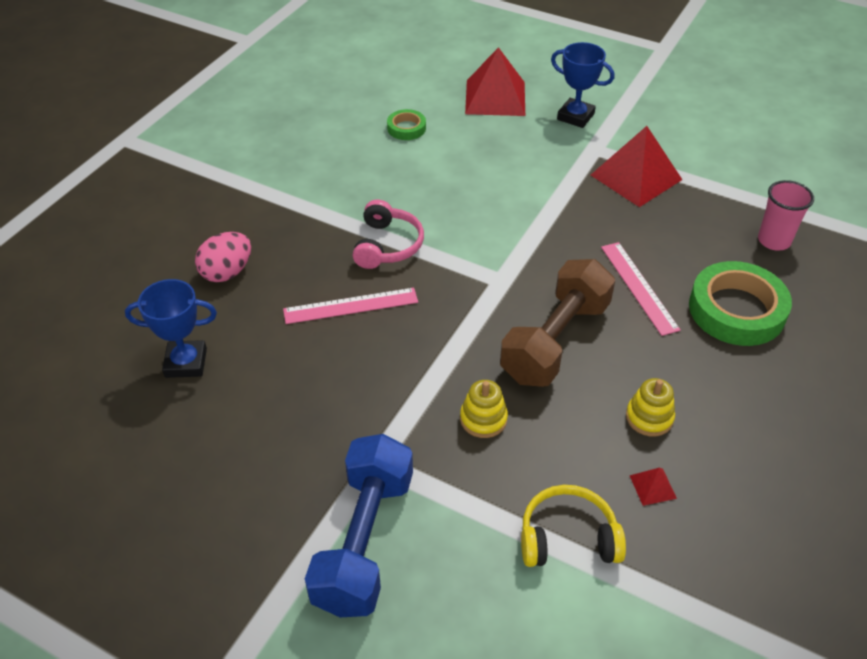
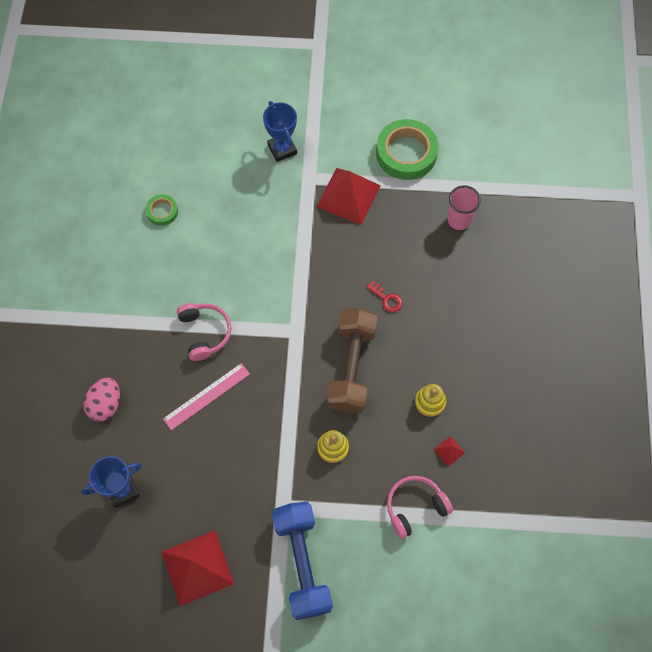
camera: 25 degrees left, 20 degrees up
(495, 97) = (214, 151): red pyramid -> red pyramid (197, 567)
(568, 538) = (415, 507): yellow headphones -> pink headphones
(575, 116) = (282, 149): blue trophy -> blue trophy turned 60 degrees clockwise
(639, 287) = (387, 299): pink ruler -> red key
(736, 310) = (454, 292): green tape -> green tape (406, 153)

